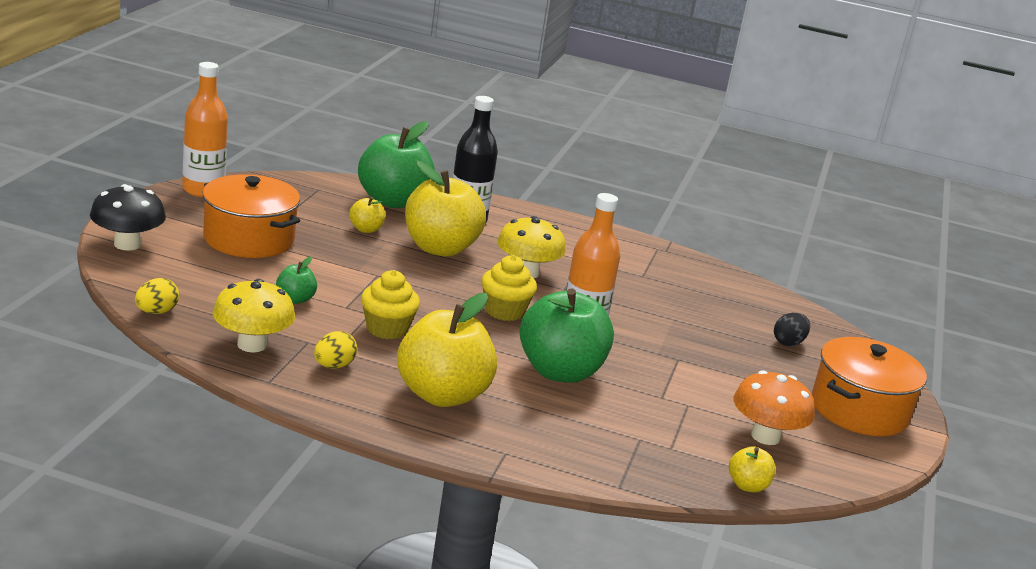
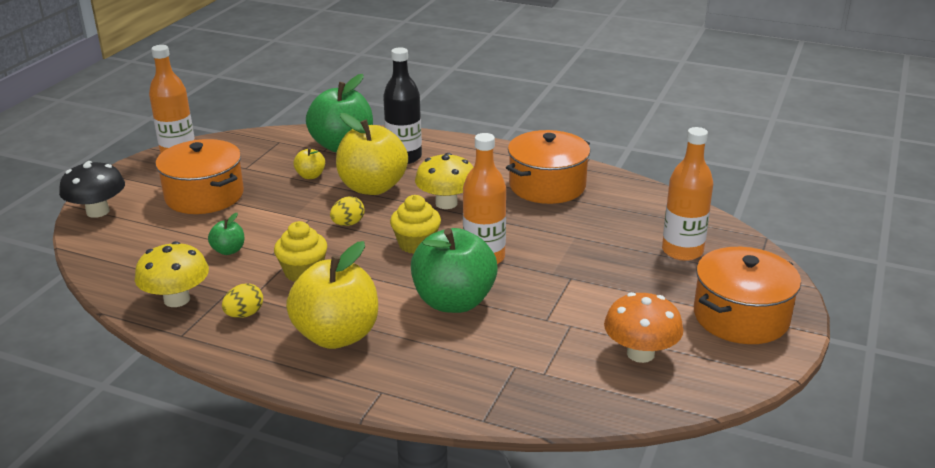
camera: 10 degrees right, 5 degrees up
(156, 312) = (102, 275): yellow egg -> yellow egg (348, 224)
(632, 264) = (547, 185): none -> orange pot
(747, 486) = (612, 409): yellow apple -> none
(788, 342) = (682, 251): black egg -> orange bottle

